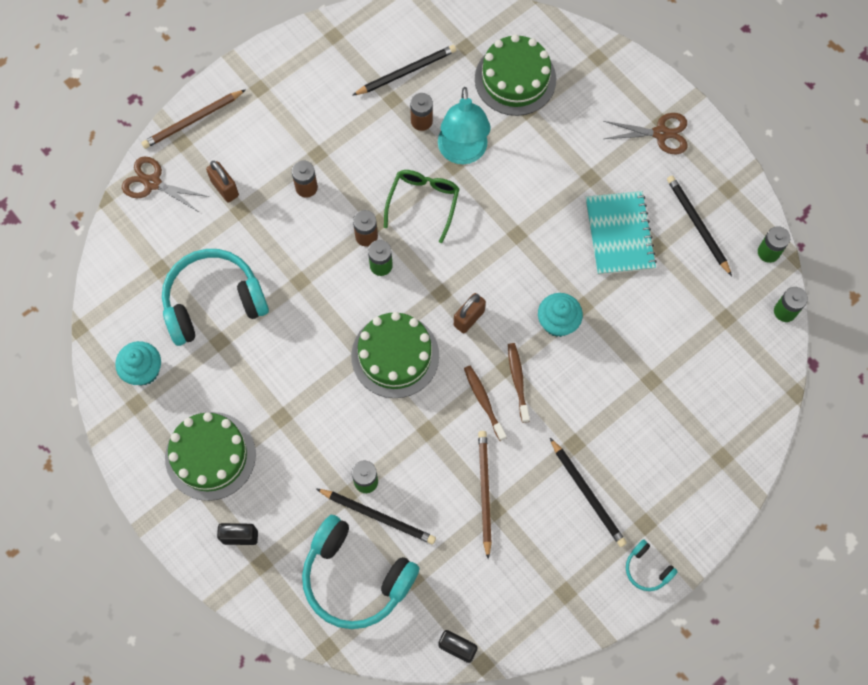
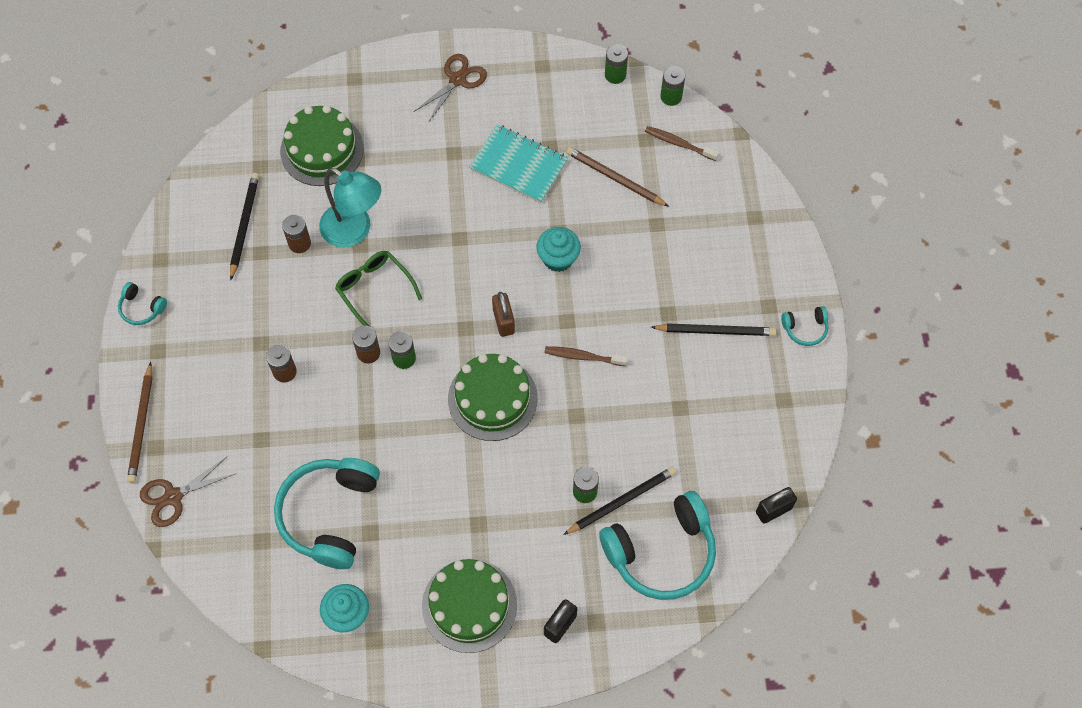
camera: 55 degrees left, 5 degrees down
(225, 188) = (230, 439): brown padlock -> none
(285, 52) = (142, 308): none -> turquoise headphones
(484, 492) = (659, 406): brown pencil -> brown pencil (615, 178)
(518, 381) = (585, 320): brown toothbrush -> brown toothbrush (679, 144)
(697, 225) = (555, 107): black pencil -> none

